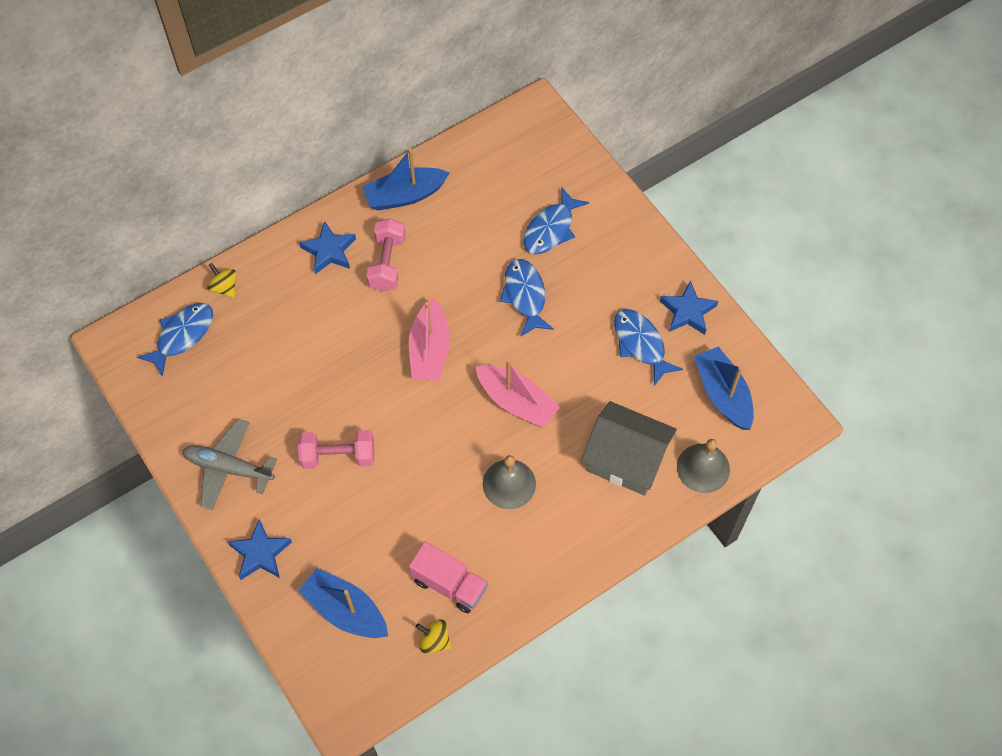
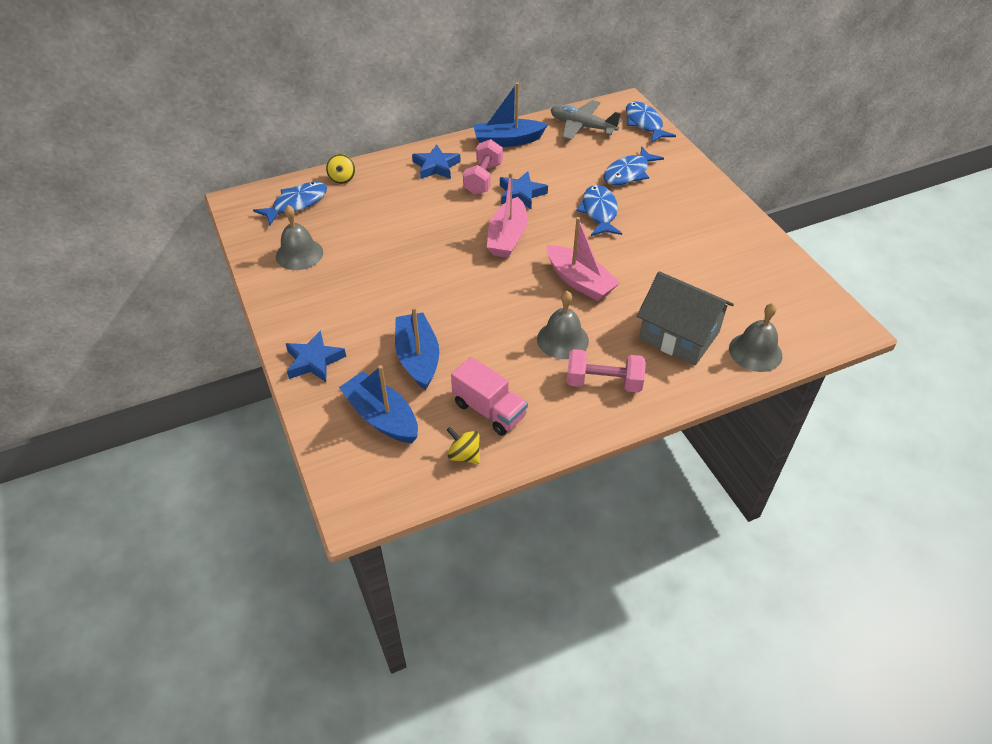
camera: 10 degrees right, 15 degrees down
(206, 411) = (299, 254): none -> grey bell
(224, 287) = (342, 178): yellow spinning top -> yellow spinning top turned 150 degrees counterclockwise
(229, 468) = (306, 295): grey plane -> grey plane (582, 127)
(338, 456) = (407, 299): pink dumbbell -> pink dumbbell (603, 382)
(640, 344) = (701, 255): blue fish -> blue fish (644, 123)
(687, 312) = (746, 238): blue star -> blue star (521, 194)
(722, 394) = (777, 299): blue boat -> blue boat (418, 358)

